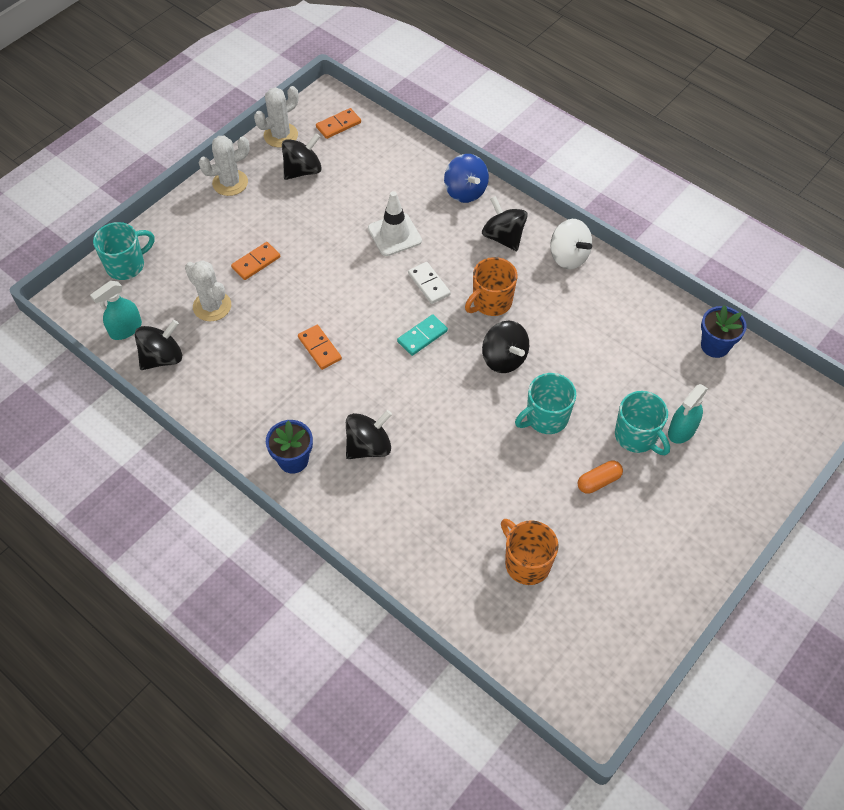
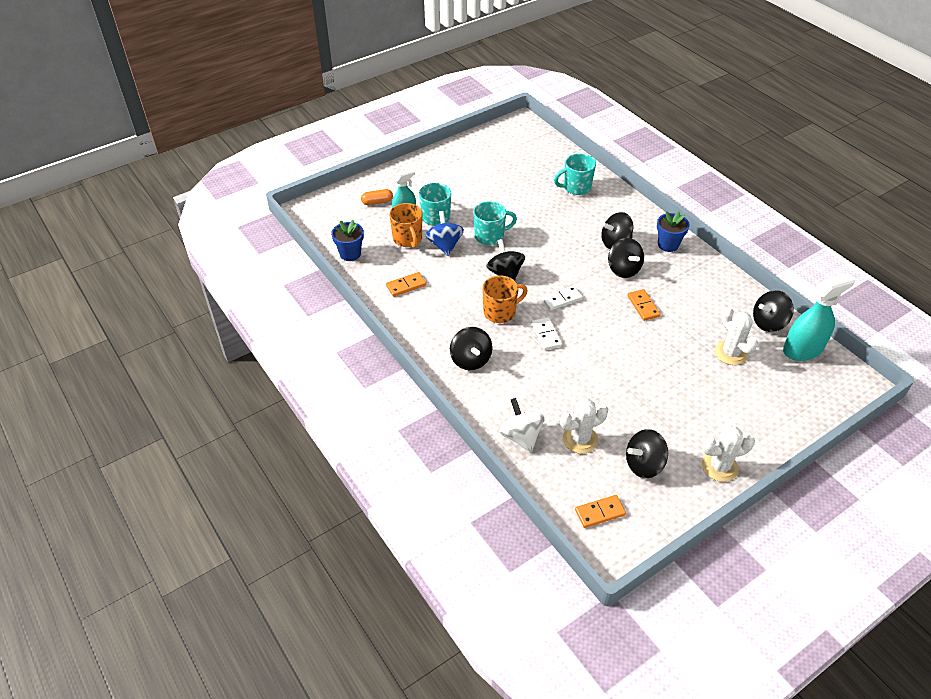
camera: 165 degrees left, 10 degrees down
(125, 329) = (803, 349): turquoise spray bottle -> turquoise spray bottle, size x1.58
(126, 265) = (812, 403): turquoise mug -> turquoise mug (576, 187)
(256, 262) = (693, 382): orange domino -> orange domino (406, 285)
(280, 135) = (665, 513): white cactus -> white cactus (580, 439)
(351, 401) = (623, 269): none -> black spinning top
(394, 235) = (565, 381): white traffic cone -> none
(422, 336) = (562, 299): turquoise domino -> white domino
(465, 191) = (489, 408): blue spinning top -> blue spinning top (445, 245)
(526, 563) = (531, 175): orange mug -> orange mug (408, 239)
(568, 257) = (423, 333): white spinning top -> white spinning top (521, 436)
(598, 481) = (471, 201): orange capsule -> orange capsule (377, 202)

